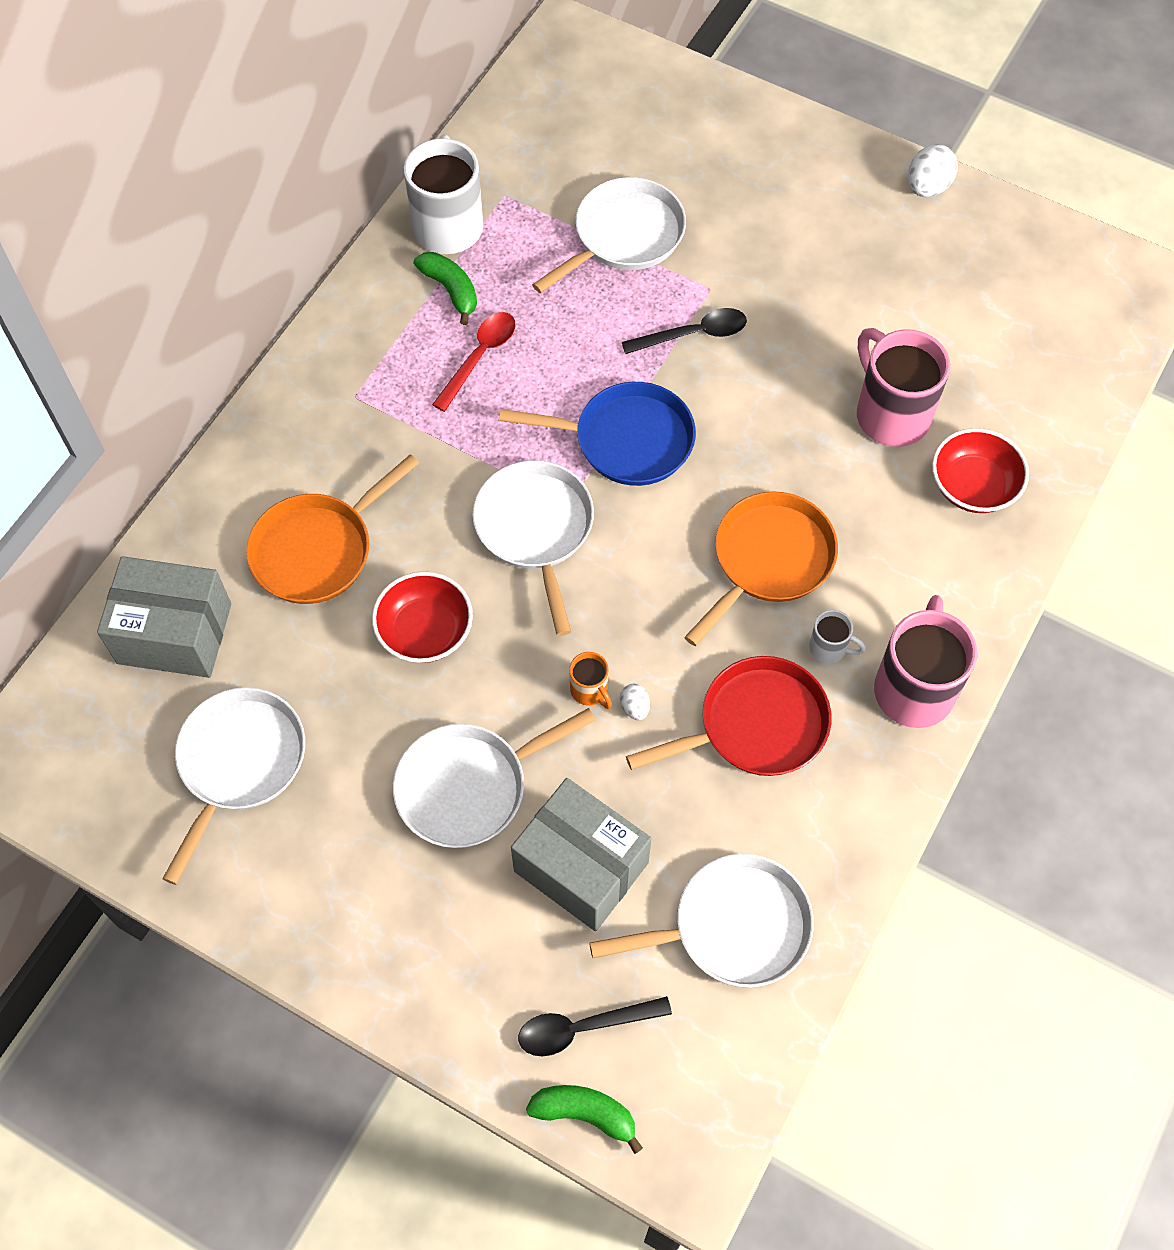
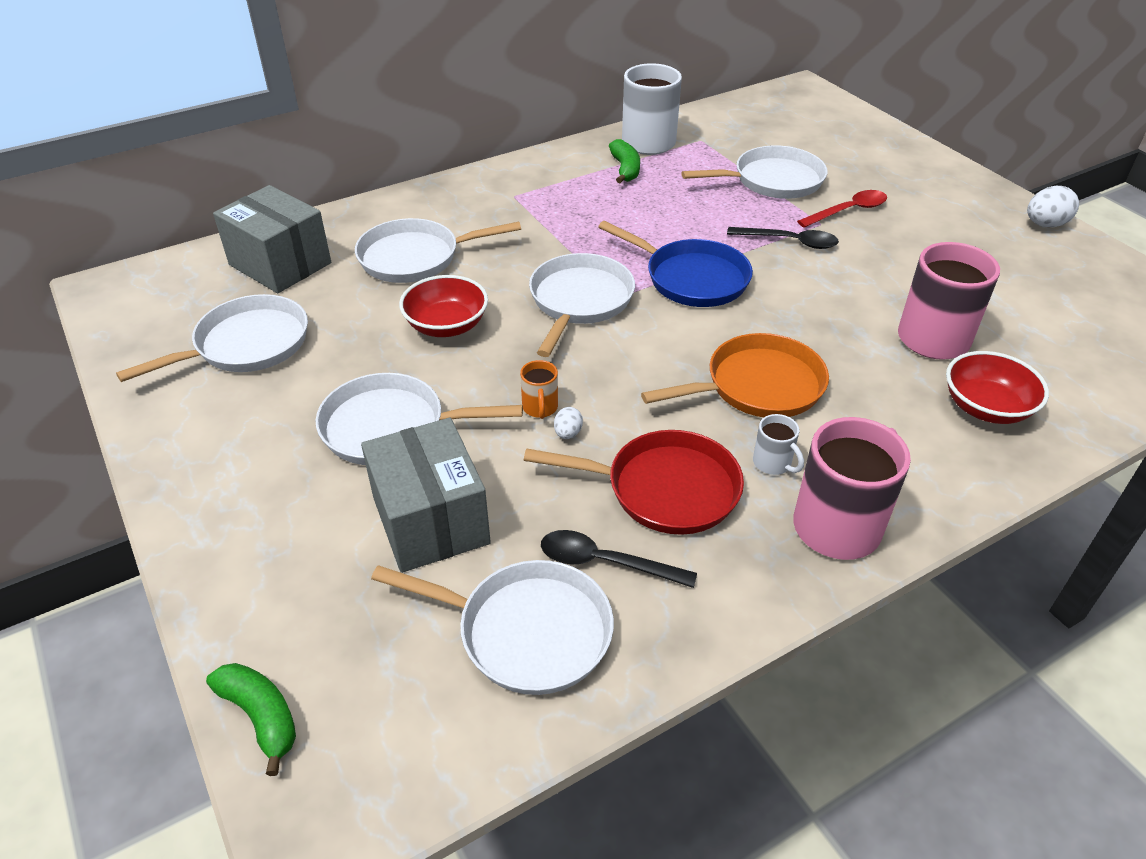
camera: 30 degrees right, 20 degrees down
(318, 549) = (415, 257): orange pan -> white pan
(479, 357) = (617, 204): red spoon -> red spoon (848, 211)
(583, 1027) = (324, 643): black spoon -> black spoon (605, 562)

